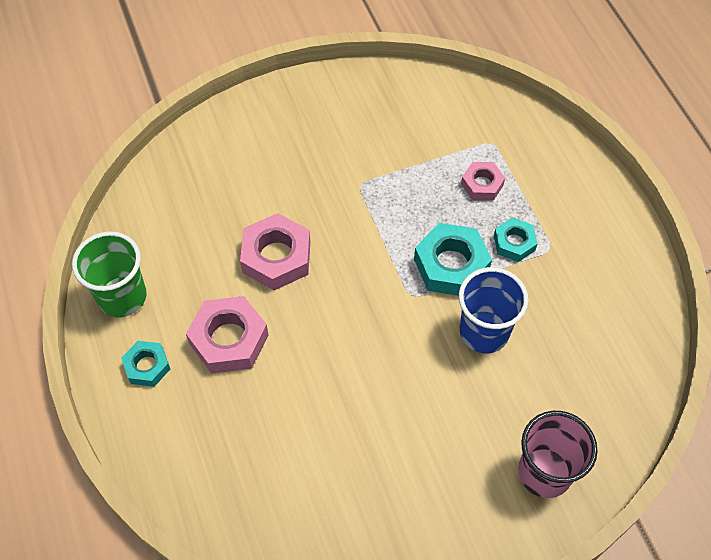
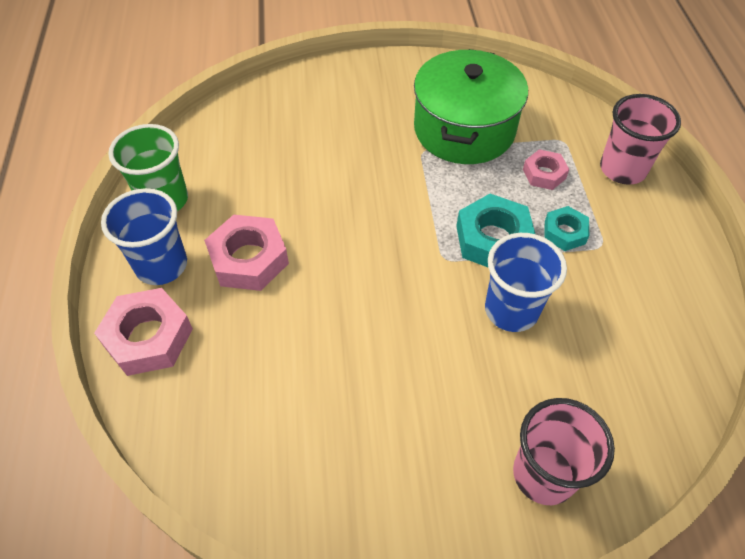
camera: 15 degrees right, 5 degrees down
(147, 366) = (161, 265): turquoise nut -> blue cup
(276, 257) = (321, 196): pink nut -> pink nut (148, 337)
(394, 151) = (464, 129): none -> green pot
(553, 163) = (622, 169): none -> pink cup

